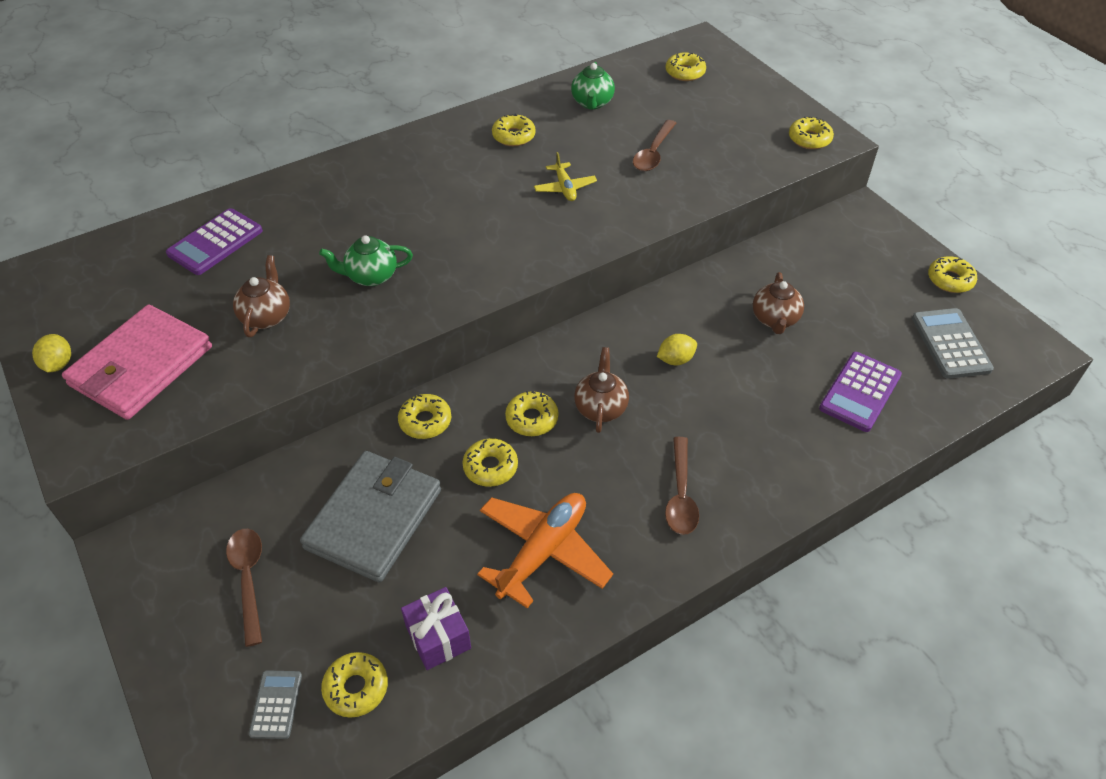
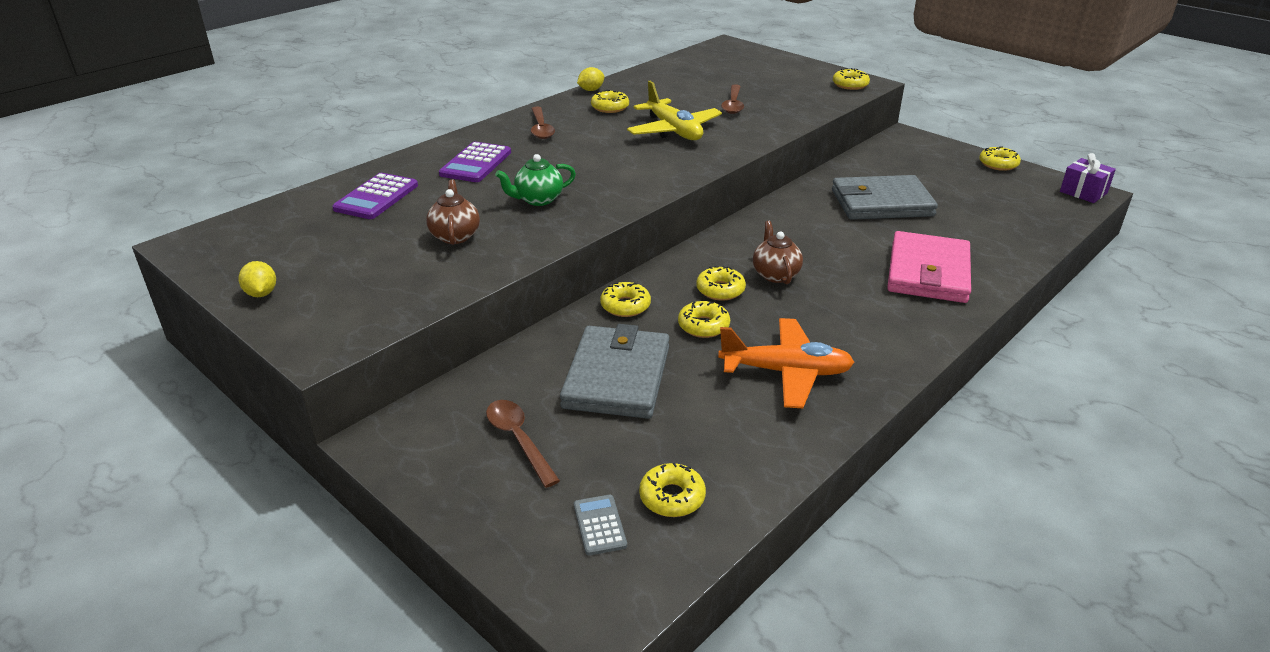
camera: 15 degrees left, 15 degrees down
(141, 366) = (349, 283): pink wallet -> pink wallet (928, 272)
(438, 637) = (728, 446): purple gift -> purple gift (1083, 192)
(543, 551) = (786, 372): orange plane -> orange plane turned 75 degrees clockwise
(565, 188) = (674, 131): yellow plane -> yellow plane, size x1.86
(592, 103) = (663, 83): green teapot -> none
(675, 360) = (818, 237): yellow lemon -> yellow lemon (591, 90)
(680, 495) = (879, 317): brown spoon -> brown spoon (541, 128)
(685, 72) = (727, 61): yellow donut -> none
(774, 319) = (881, 203): brown teapot -> grey wallet
(860, 392) = (978, 234): purple calculator -> purple calculator (476, 163)
(950, 344) = (1025, 198): grey calculator -> none

